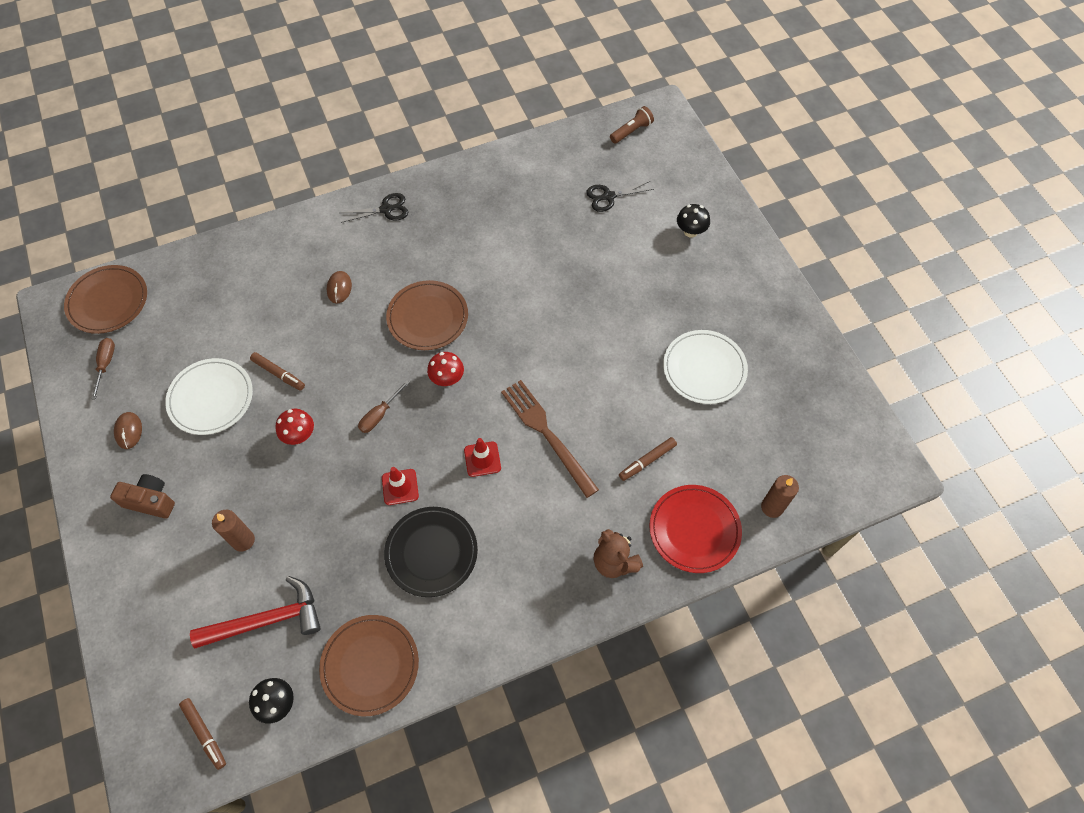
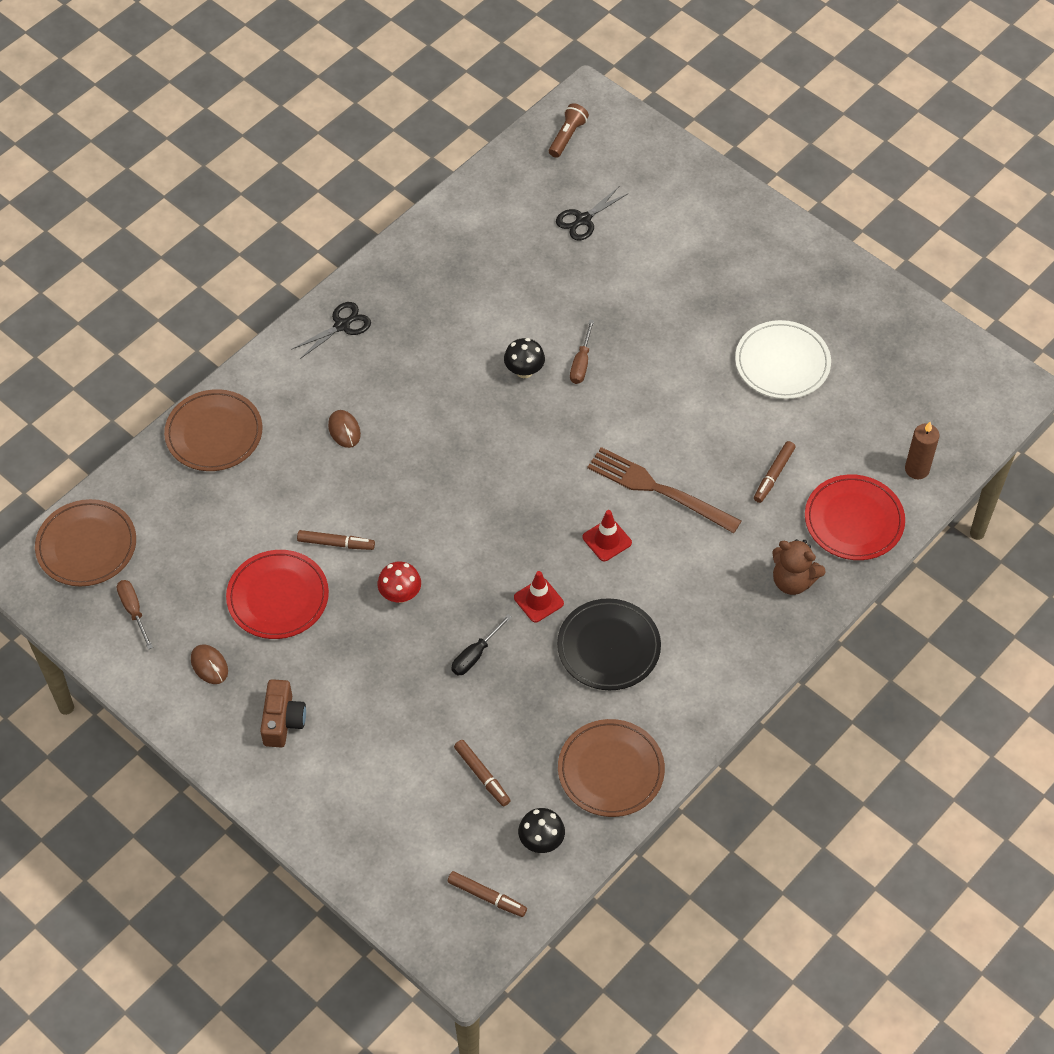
camera: 25 degrees left, 5 degrees down
(150, 501) = (283, 721): brown camera -> brown camera turned 105 degrees clockwise
(211, 398) = (278, 597): white plate -> red plate
(243, 540) = (408, 716): brown candle -> none
(267, 620) = (482, 776): red hammer -> brown marker
(324, 511) = (475, 655): none -> black screwdriver
(380, 415) = (473, 540): brown screwdriver -> brown screwdriver (581, 363)
(427, 317) = (462, 423): brown plate -> brown plate (214, 433)
(447, 379) = (522, 477): red mushroom -> none
(690, 231) = (692, 225): black mushroom -> black mushroom (524, 371)

